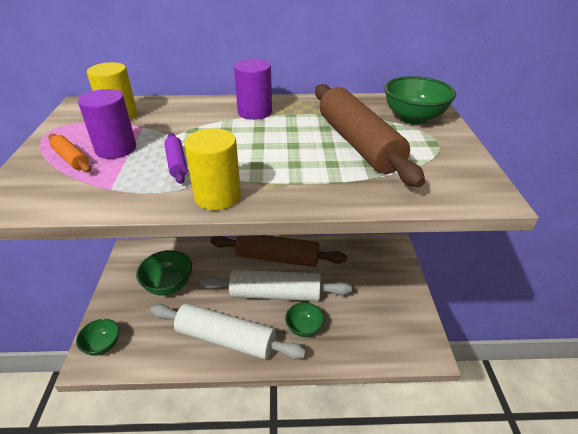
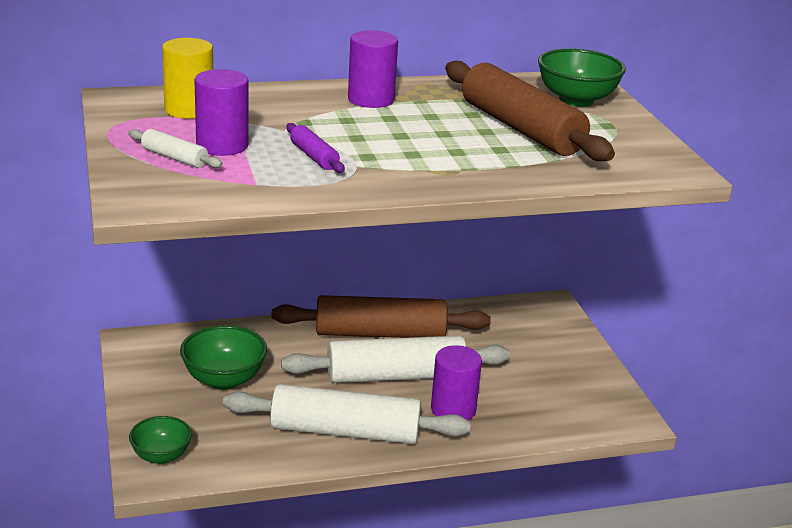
camera: 15 degrees left, 10 degrees down
(71, 159) = (174, 158): orange rolling pin -> white rolling pin
(217, 196) = (388, 184): yellow cylinder -> none
(304, 328) = (453, 409): green bowl -> purple cylinder

